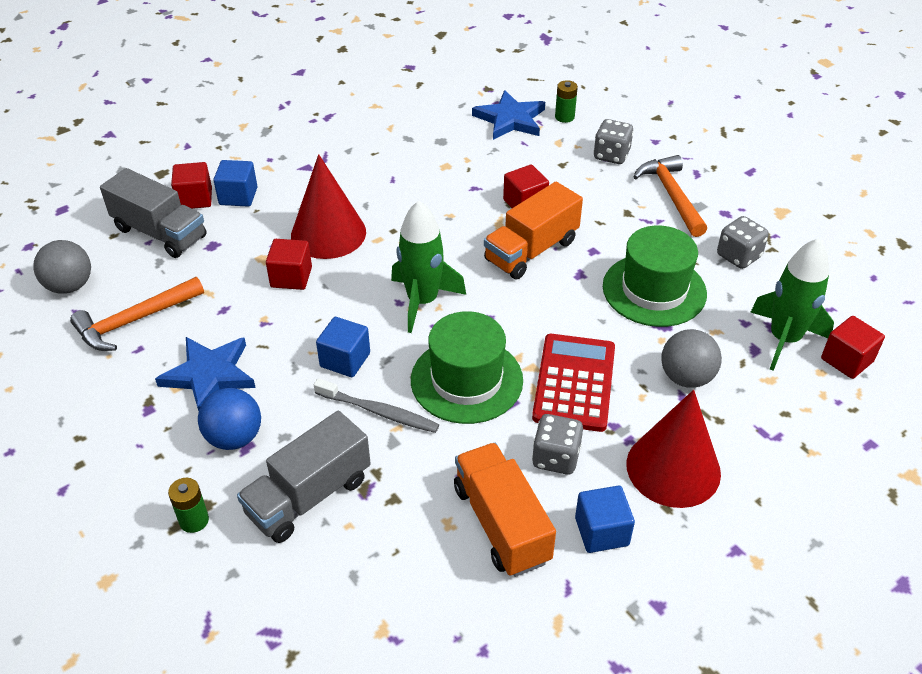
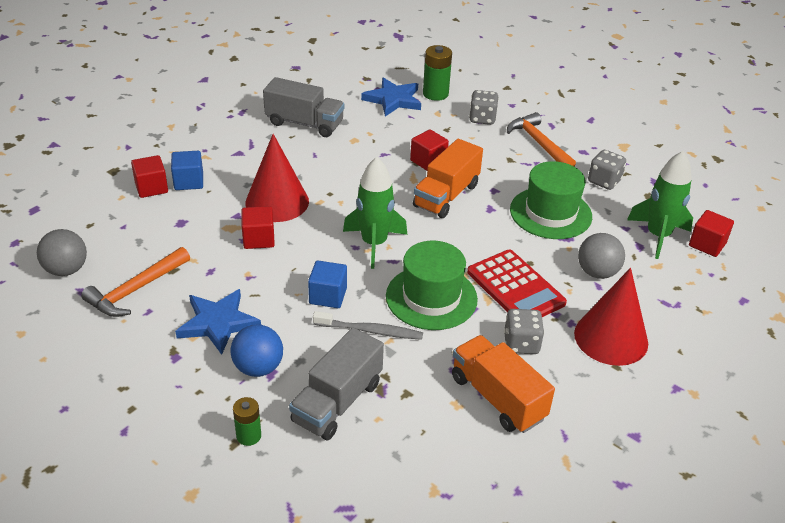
camera: 15 degrees left, 5 degrees down
(160, 233) = (131, 218): grey truck -> grey truck (304, 123)
(564, 117) = (435, 94): green battery -> green battery, size x1.61
(574, 383) = (515, 288): red calculator -> red calculator turned 150 degrees clockwise
(601, 531) = (575, 391): blue cube -> none

